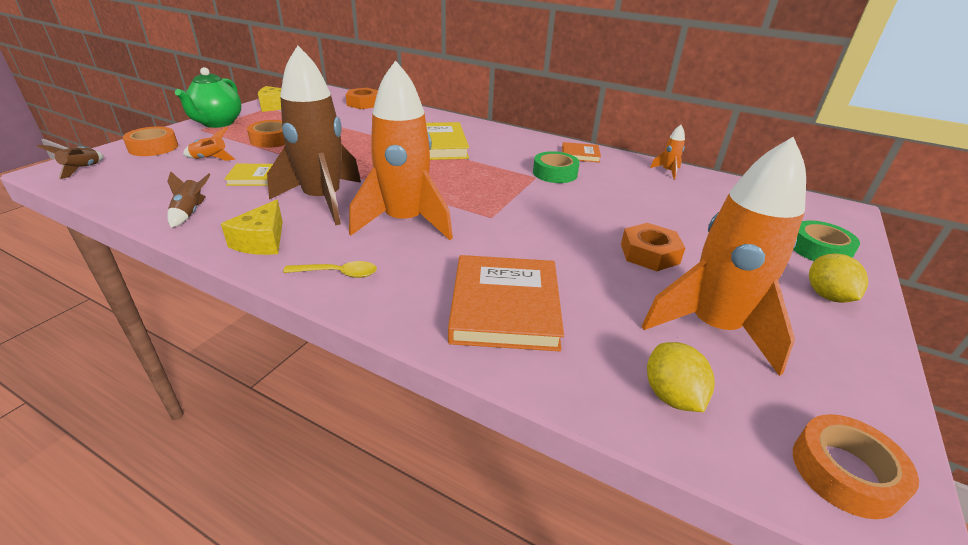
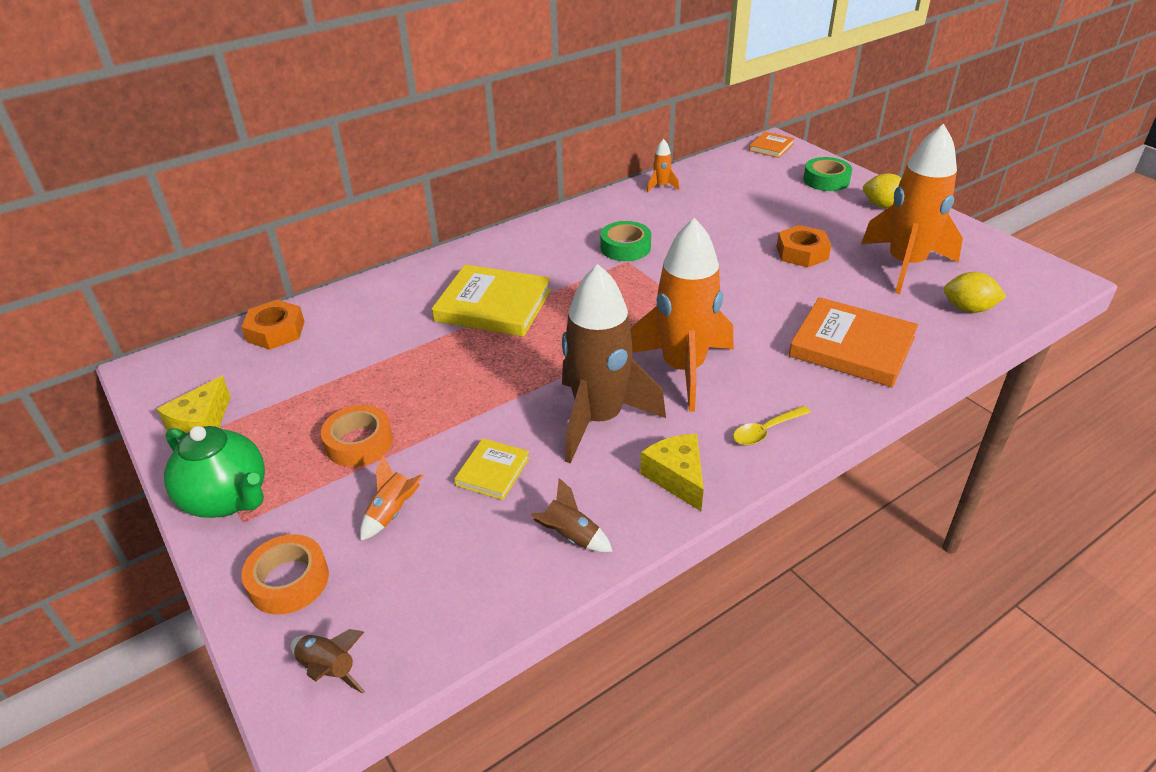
camera: 60 degrees left, 5 degrees up
(262, 241) = (677, 477): yellow cheese -> yellow cheese turned 150 degrees counterclockwise
(337, 273) = (766, 431): yellow spoon -> yellow spoon turned 150 degrees counterclockwise
(580, 155) = (590, 218): orange book -> orange book (771, 147)
(844, 472) = (1035, 278): orange tape -> none

